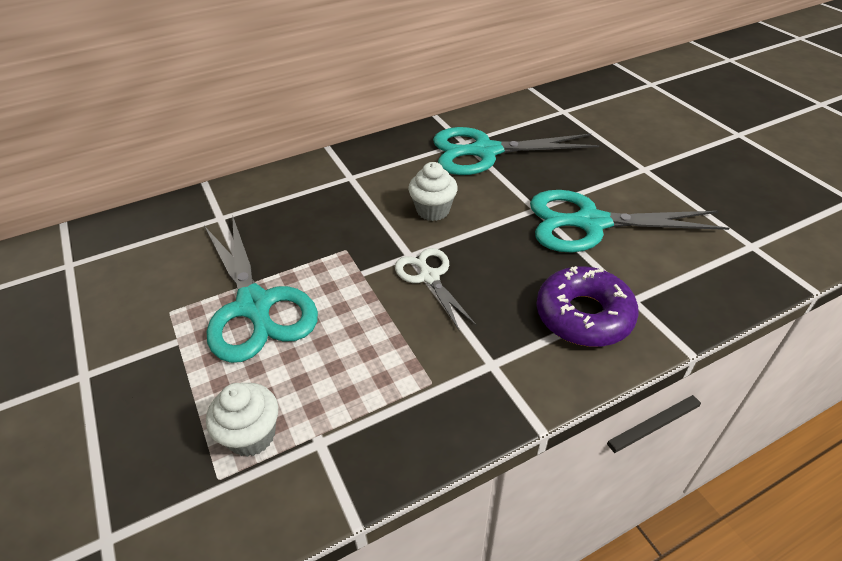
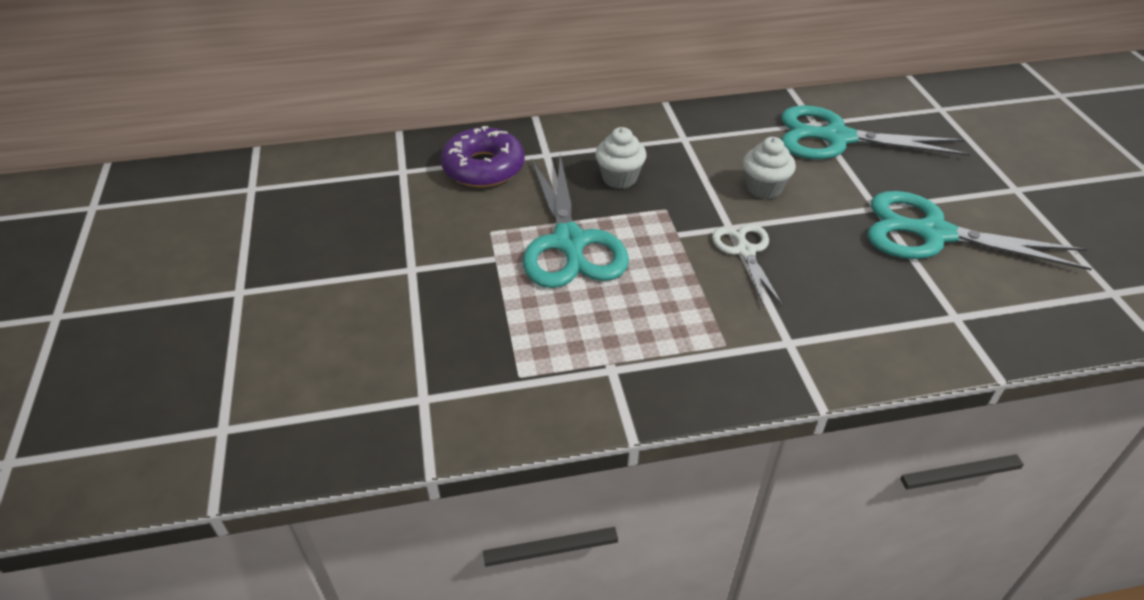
camera: 15 degrees right, 0 degrees up
(251, 435) = (552, 350): white cupcake -> white cupcake (619, 178)
(584, 315) = (896, 320): purple donut -> purple donut (483, 167)

